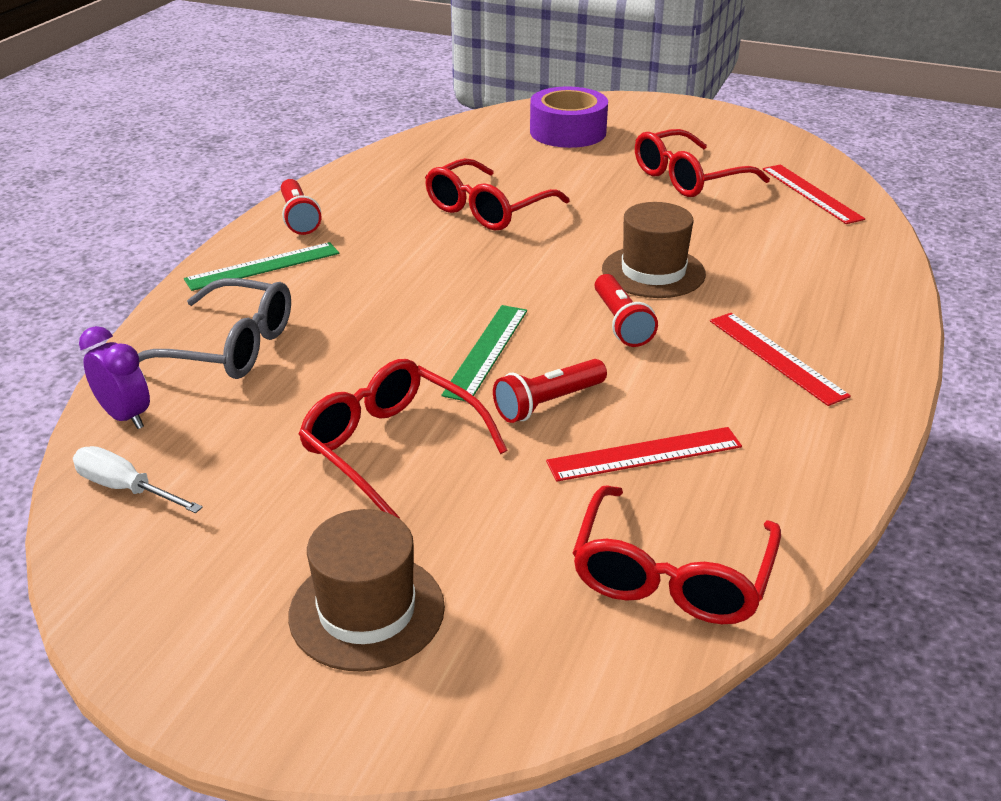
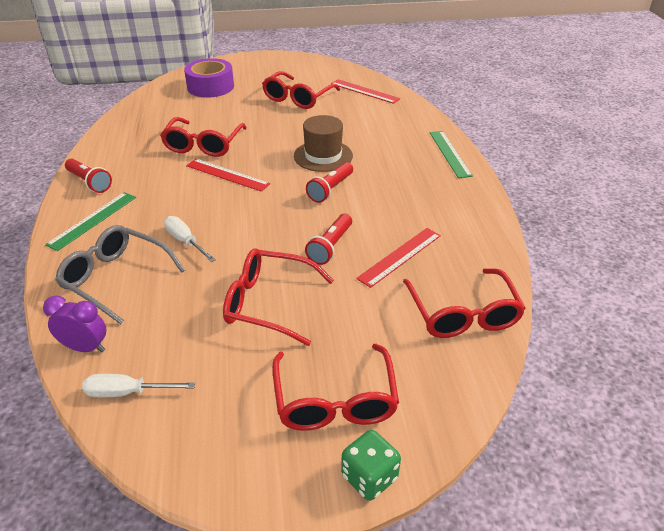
camera: 30 degrees left, 5 degrees up
(229, 347) = (116, 278): grey glasses -> grey glasses turned 135 degrees counterclockwise
(322, 732) = (369, 477): none -> green dice
(353, 329) = (185, 241): none -> white screwdriver
(367, 611) = (335, 400): brown hat -> red glasses
(486, 351) = (273, 228): green ruler -> green ruler (450, 153)
(621, 323) = (330, 189): red flashlight -> red flashlight turned 75 degrees clockwise
(776, 357) = (418, 183): red ruler -> red ruler (227, 175)

